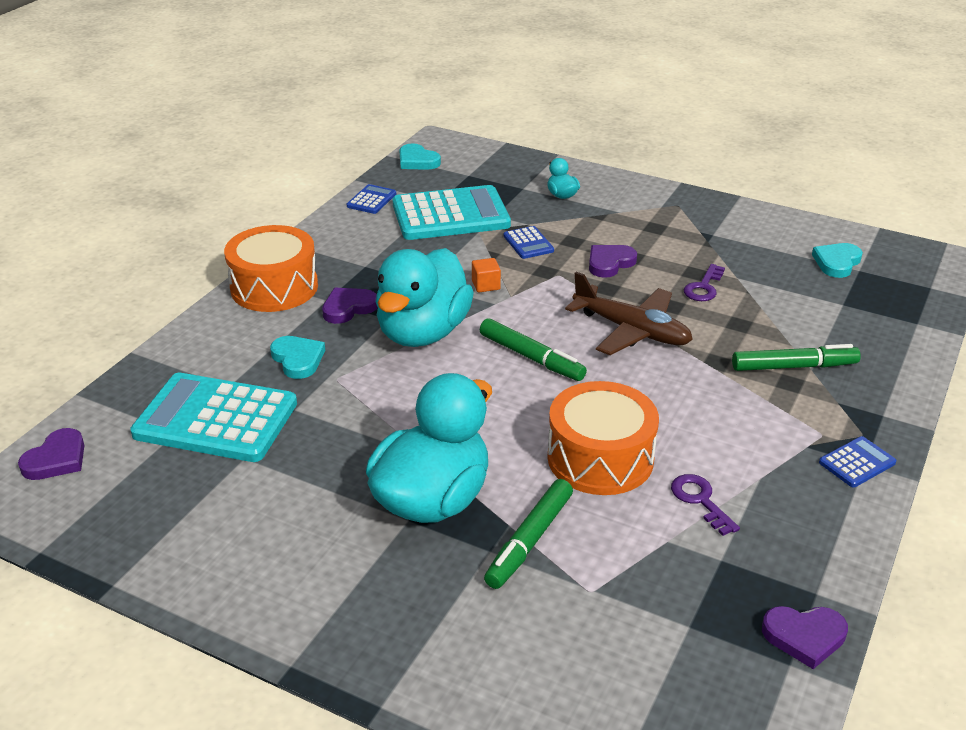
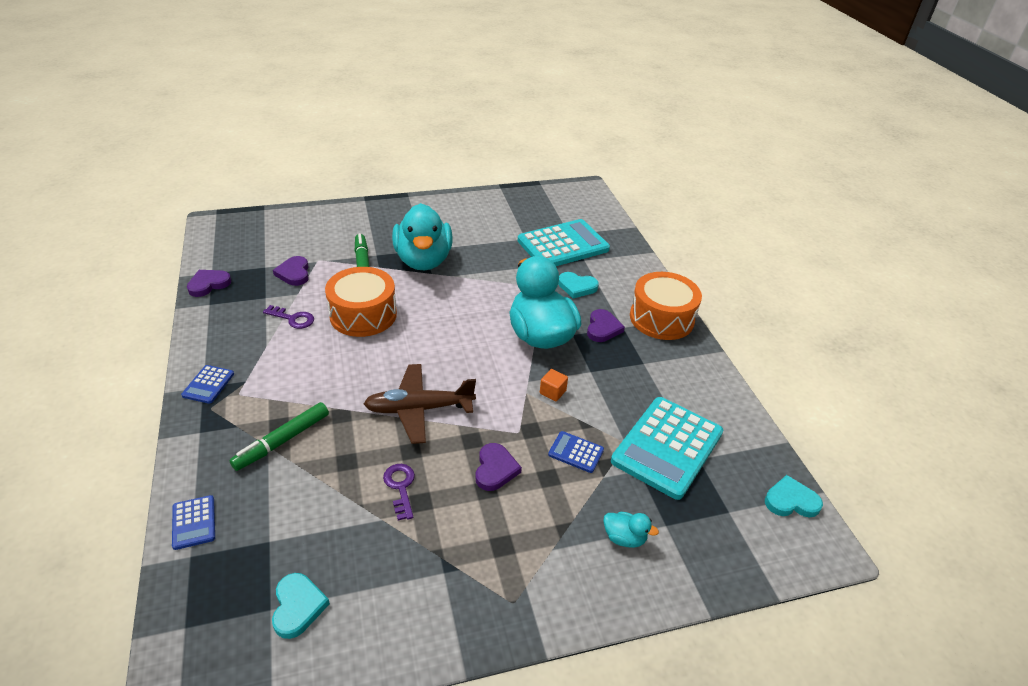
camera: 135 degrees right, 5 degrees up
(56, 459) = (592, 205): purple heart -> purple heart (294, 273)
(371, 200) = (739, 425): blue calculator -> blue calculator (194, 522)
(531, 357) = (460, 353): green marker -> none

